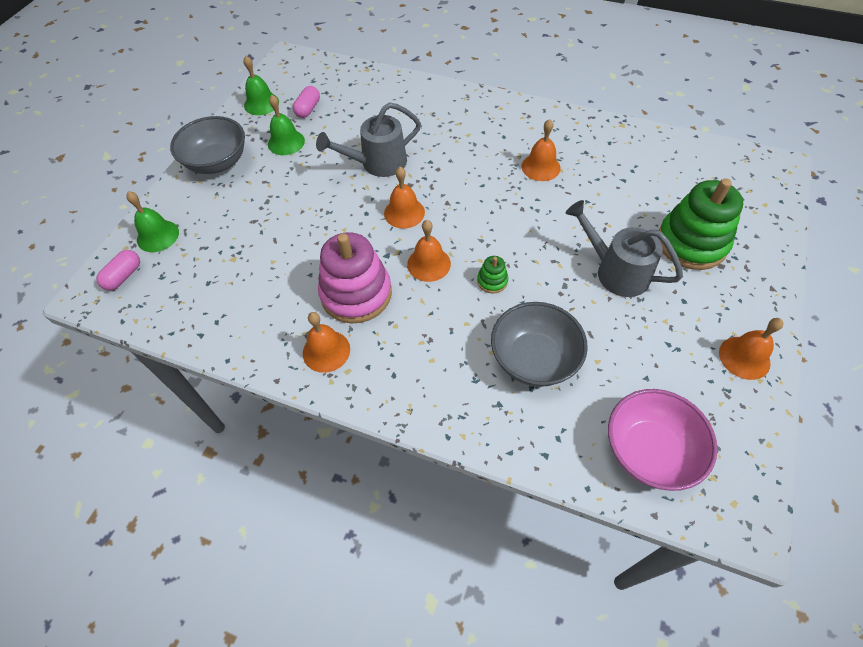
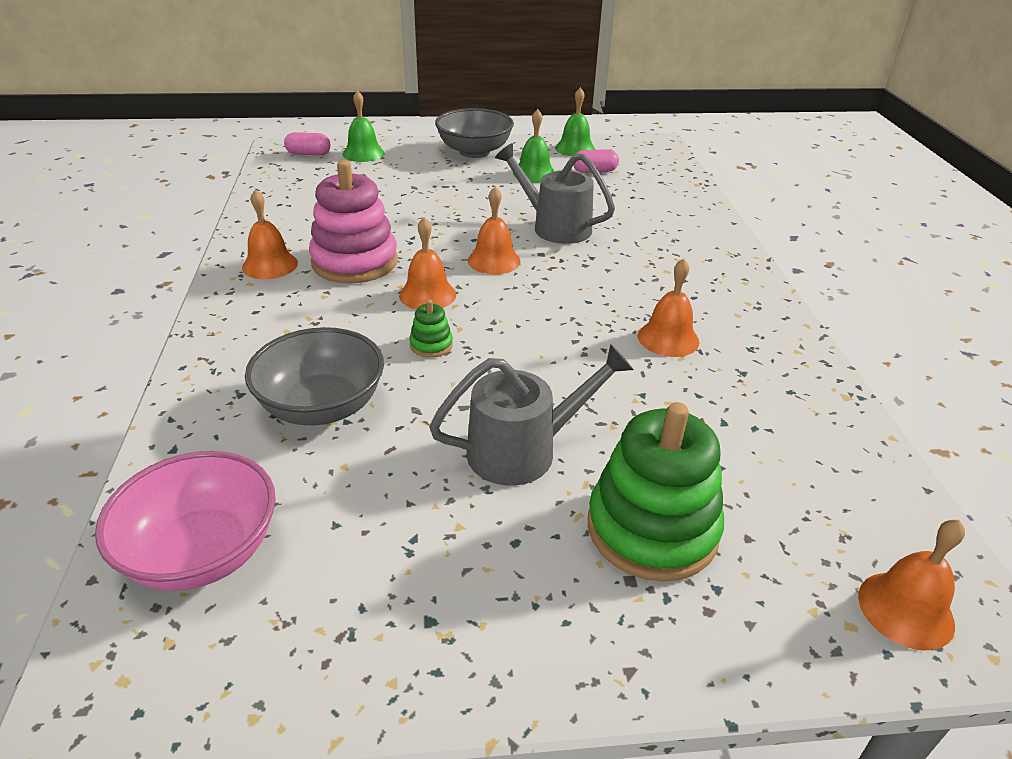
camera: 60 degrees right, 20 degrees down
(615, 271) = (524, 450): grey watering can -> grey watering can turned 60 degrees clockwise
(744, 357) = (433, 648): orange bell -> orange bell (905, 609)

